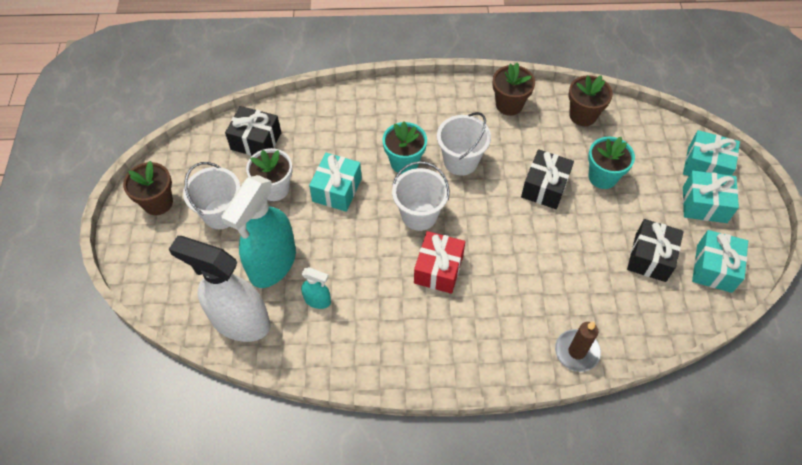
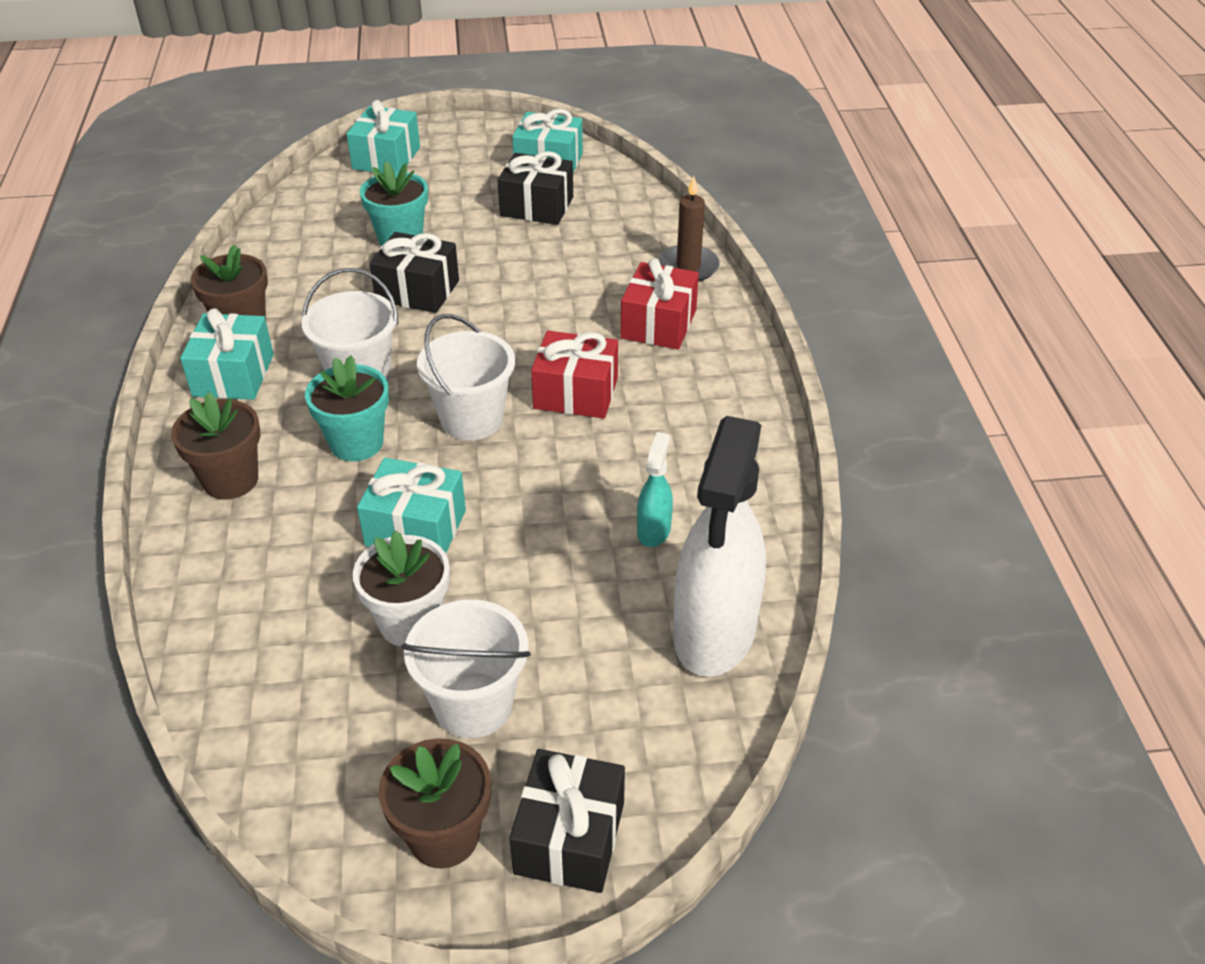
camera: 95 degrees left, 15 degrees down
(256, 141) = (278, 673): black gift -> black gift (569, 838)
(272, 264) = (587, 602): turquoise spray bottle -> none
(507, 324) = (658, 324): none -> red gift
(583, 115) = (278, 253): brown flower pot -> brown flower pot (230, 480)
(704, 205) = (450, 163): turquoise gift -> turquoise gift (233, 375)

